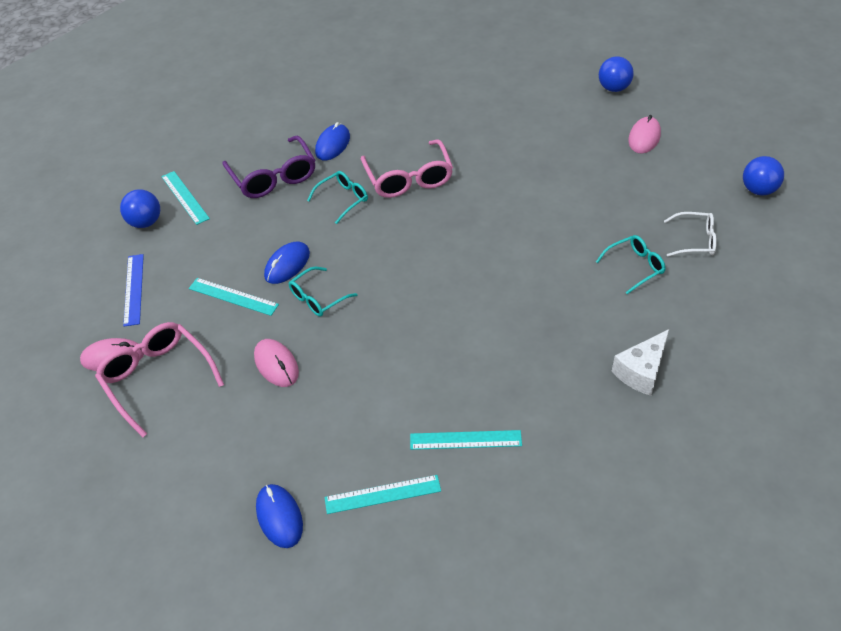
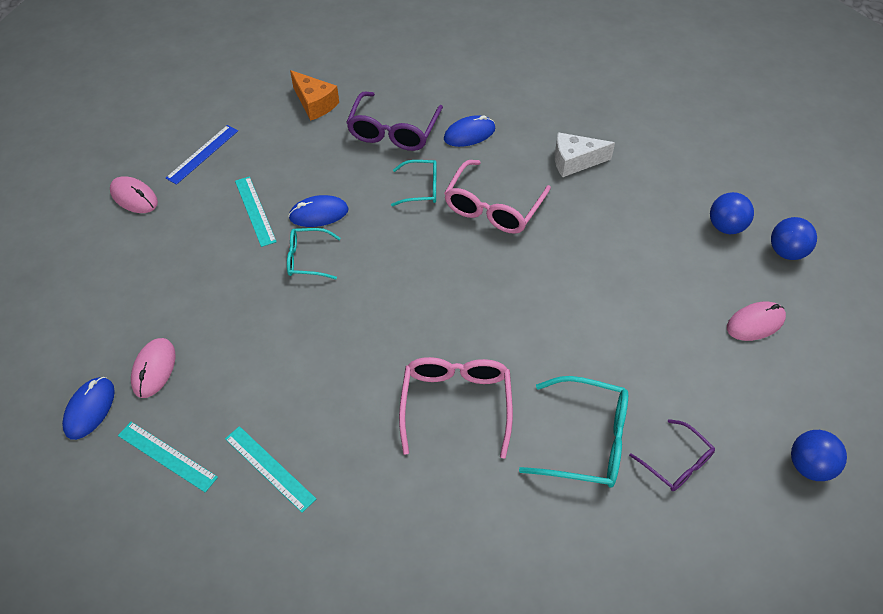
camera: 40 degrees right, 5 degrees up
(145, 222) = (267, 105): blue ball -> blue ball (725, 227)
(157, 378) = (140, 236): pink glasses -> pink glasses (456, 403)
(185, 197) = (315, 104): turquoise ruler -> orange cheese
(276, 364) = (220, 289): pink mouse -> pink mouse (154, 369)
(635, 267) = (587, 440): turquoise glasses -> turquoise glasses, size x1.66
(641, 371) = (472, 540): white cheese -> white cheese (575, 161)
(695, 240) = (677, 463): white glasses -> purple glasses

